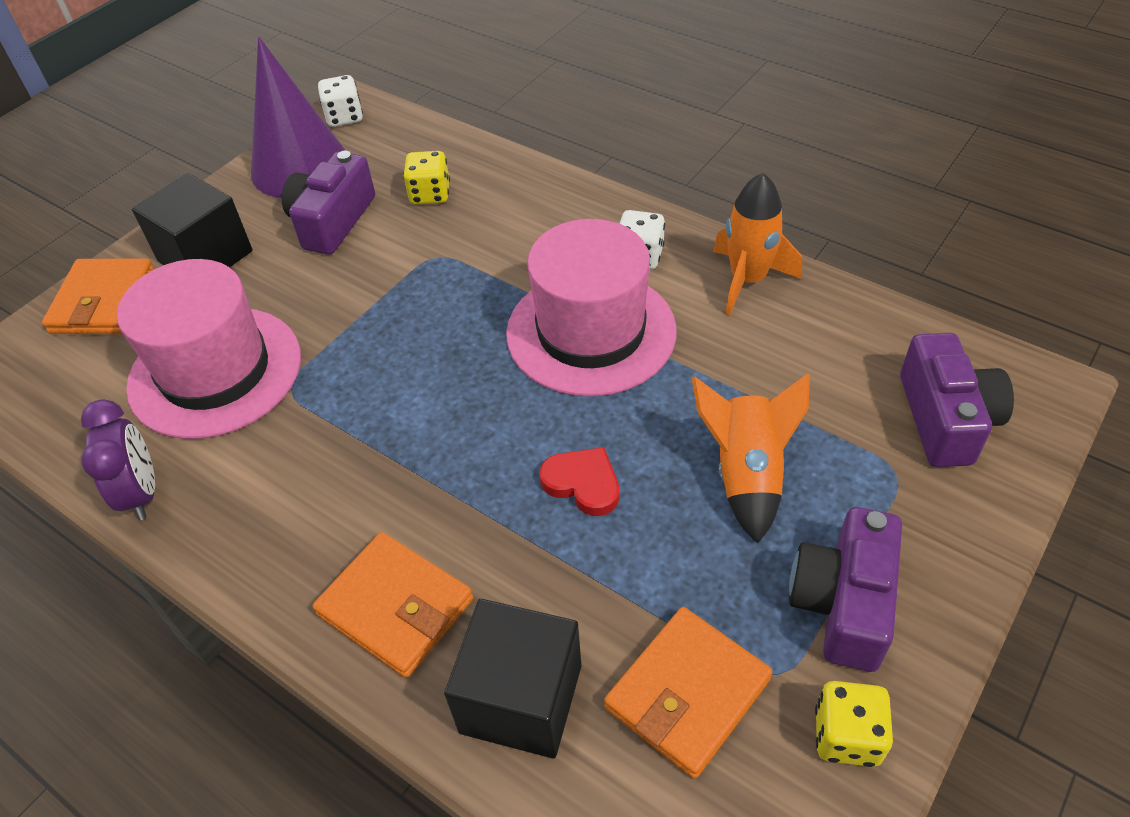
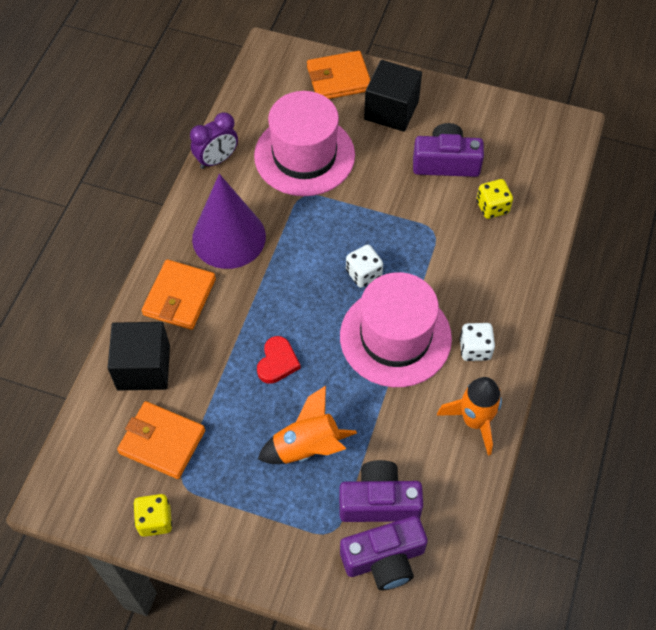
camera: 70 degrees right, 10 degrees up
(300, 166) = (492, 123): purple cone -> purple cone (229, 237)
(344, 117) = (554, 128): white dice -> white dice (363, 274)
(843, 602) = (232, 511): purple camera -> purple camera (379, 501)

